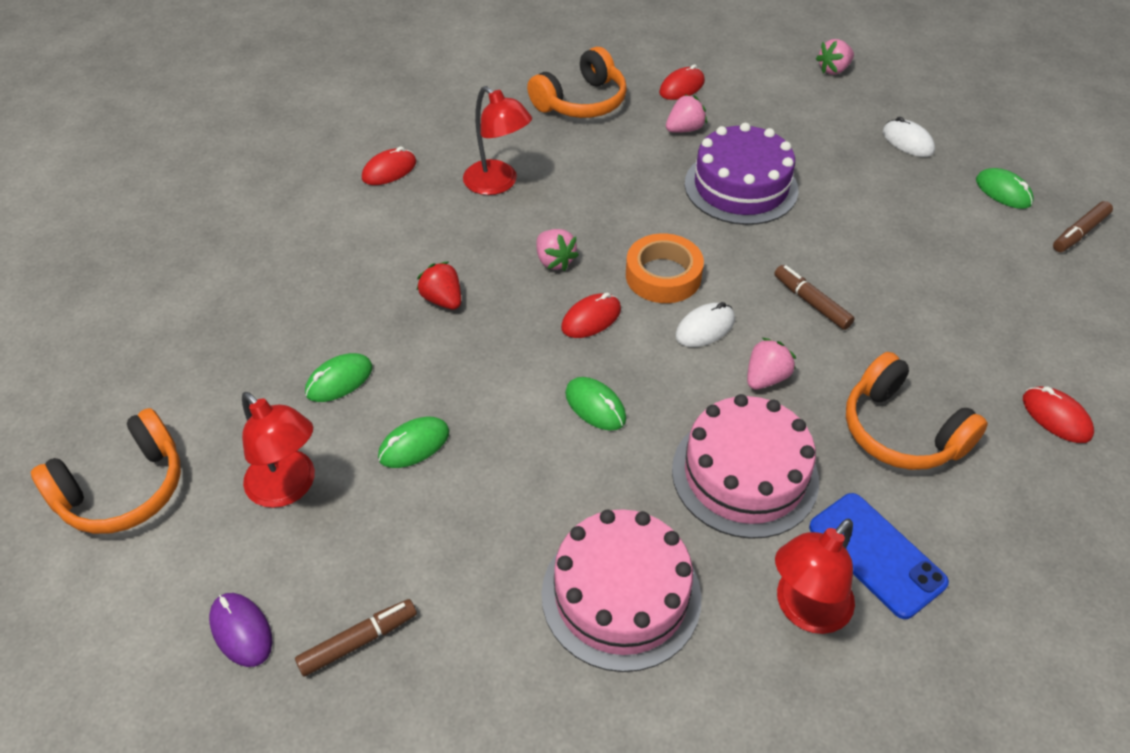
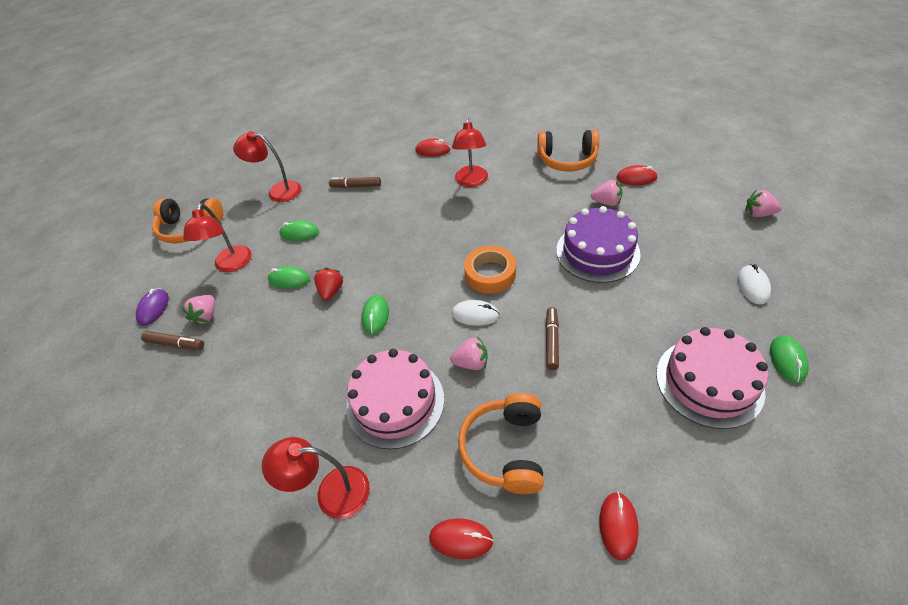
camera: 50 degrees right, 0 degrees up
(212, 348) = (278, 191): none -> red lamp
(443, 300) = (379, 223): red strawberry -> red strawberry (331, 291)
(554, 261) = (448, 234): pink strawberry -> pink strawberry (206, 316)
(591, 319) = (428, 273): red mouse -> red mouse (461, 539)
(621, 595) = (273, 410): pink cake -> pink cake (709, 382)
(876, 555) = (401, 500): blue phone -> none
(1079, 233) = (817, 427): brown marker -> brown marker (356, 186)

